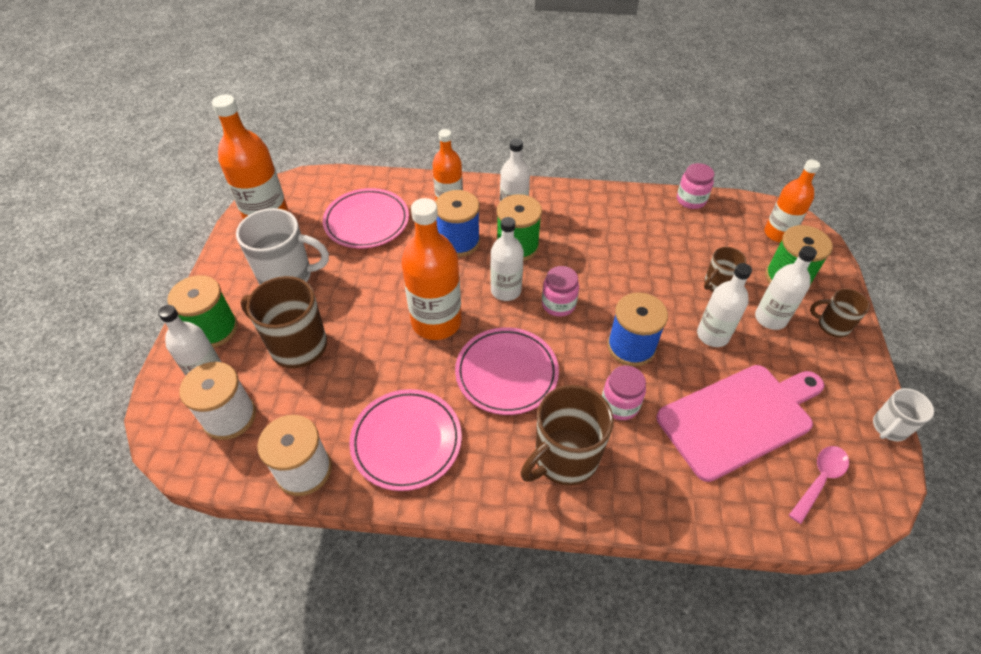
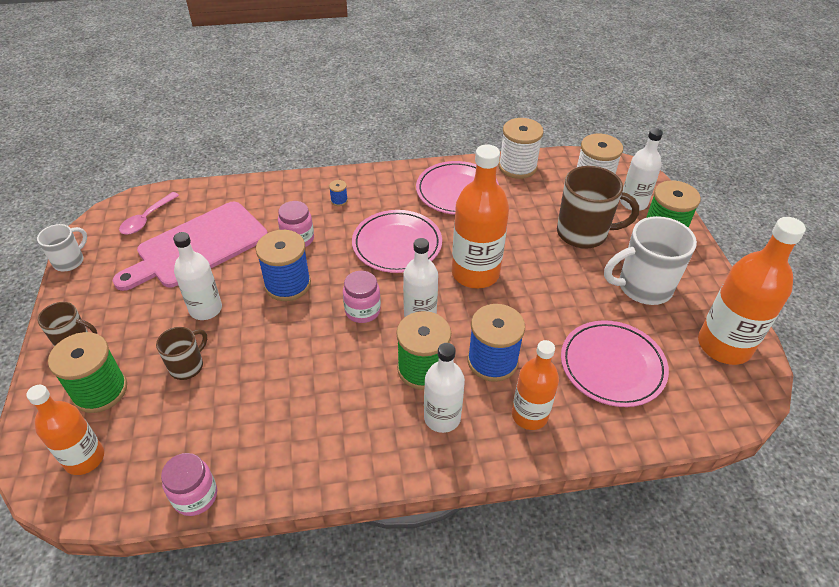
camera: 165 degrees right, 5 degrees down
(564, 458) = (339, 200): brown mug -> blue spool
(770, 318) = (139, 337): white bottle -> none

